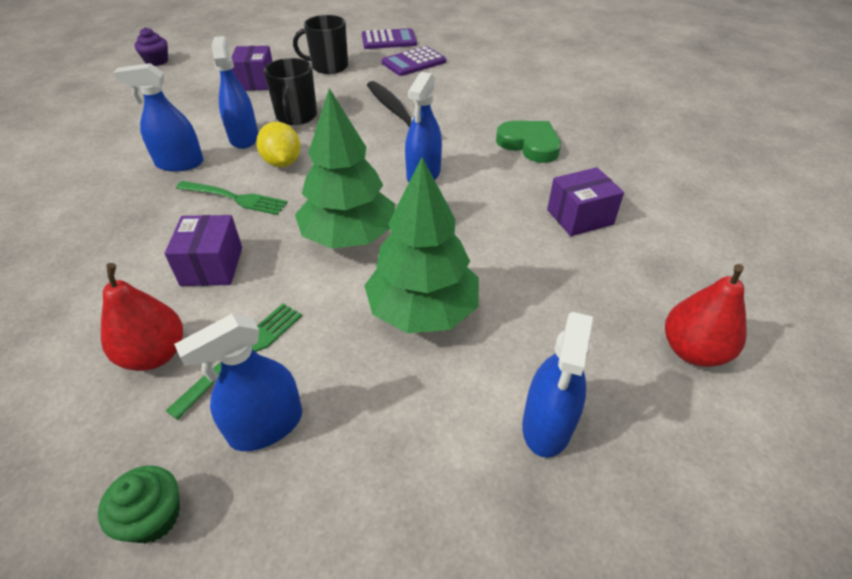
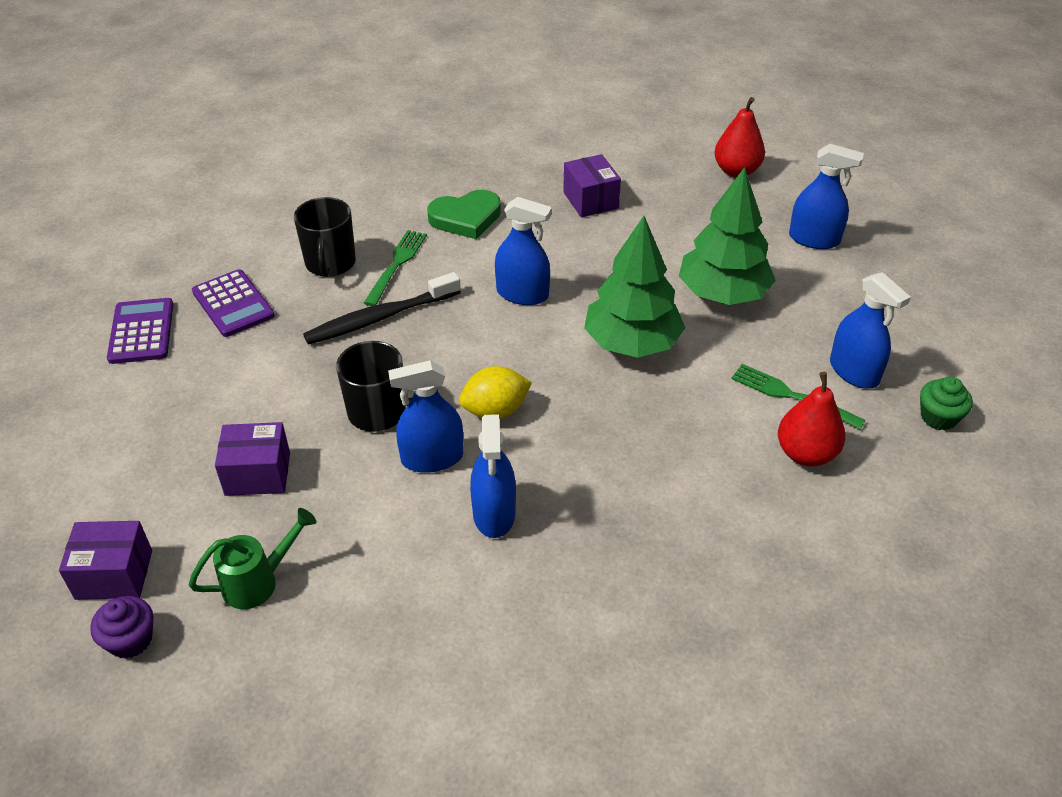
camera: 90 degrees left, 0 degrees up
(173, 88) = (258, 581): none -> green watering can
(212, 266) = (687, 438): purple box -> purple box (114, 574)
(235, 198) = (570, 442): green fork -> green fork (396, 265)
(329, 67) = (223, 393): black mug -> black mug (330, 263)
(529, 144) = (466, 218): green heart -> green heart turned 150 degrees counterclockwise

